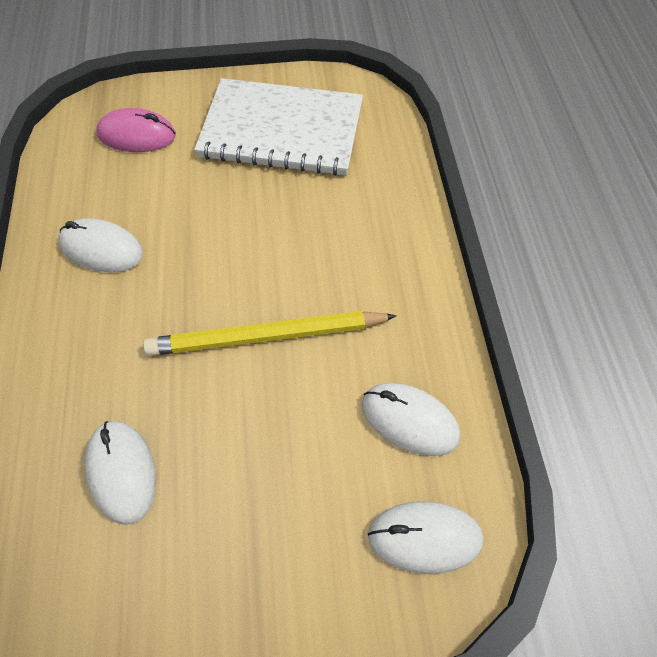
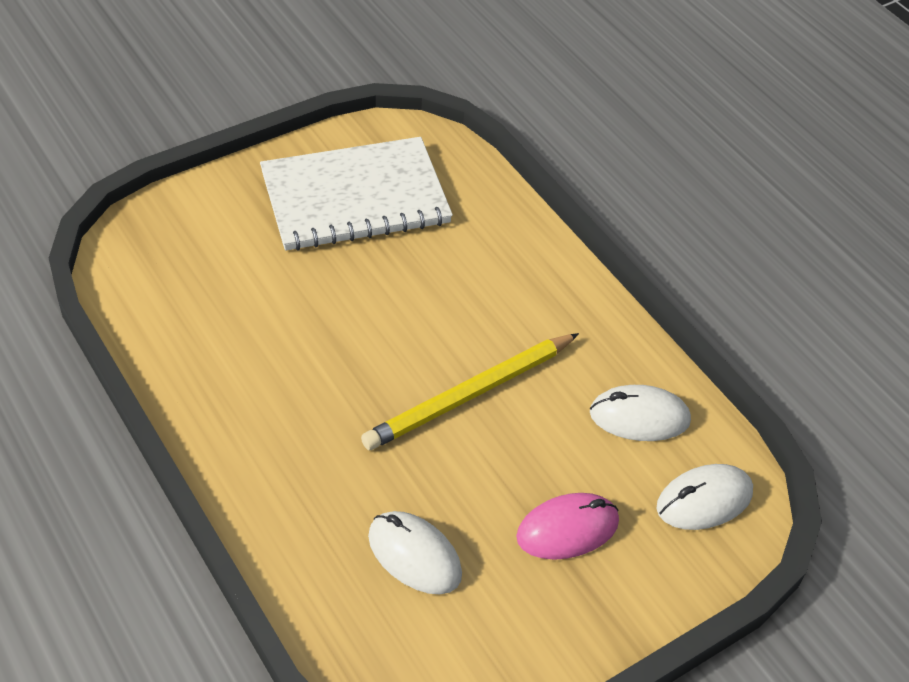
camera: 30 degrees left, 10 degrees down
(101, 249) = (248, 373): white mouse -> none
(137, 135) = (201, 249): pink mouse -> pink mouse (567, 529)

